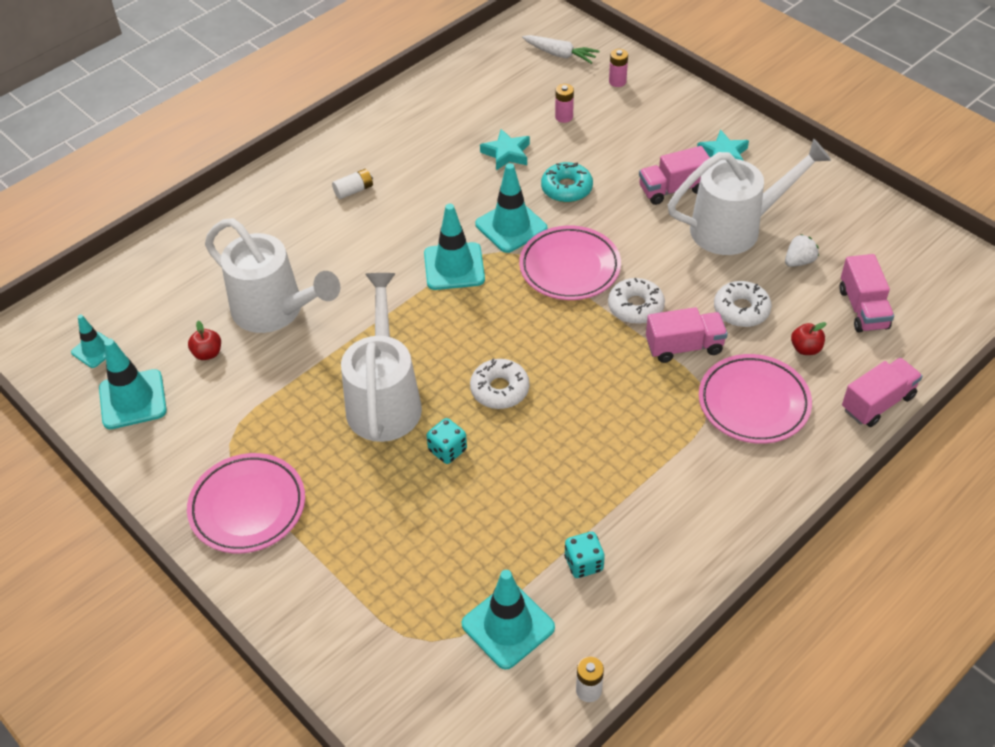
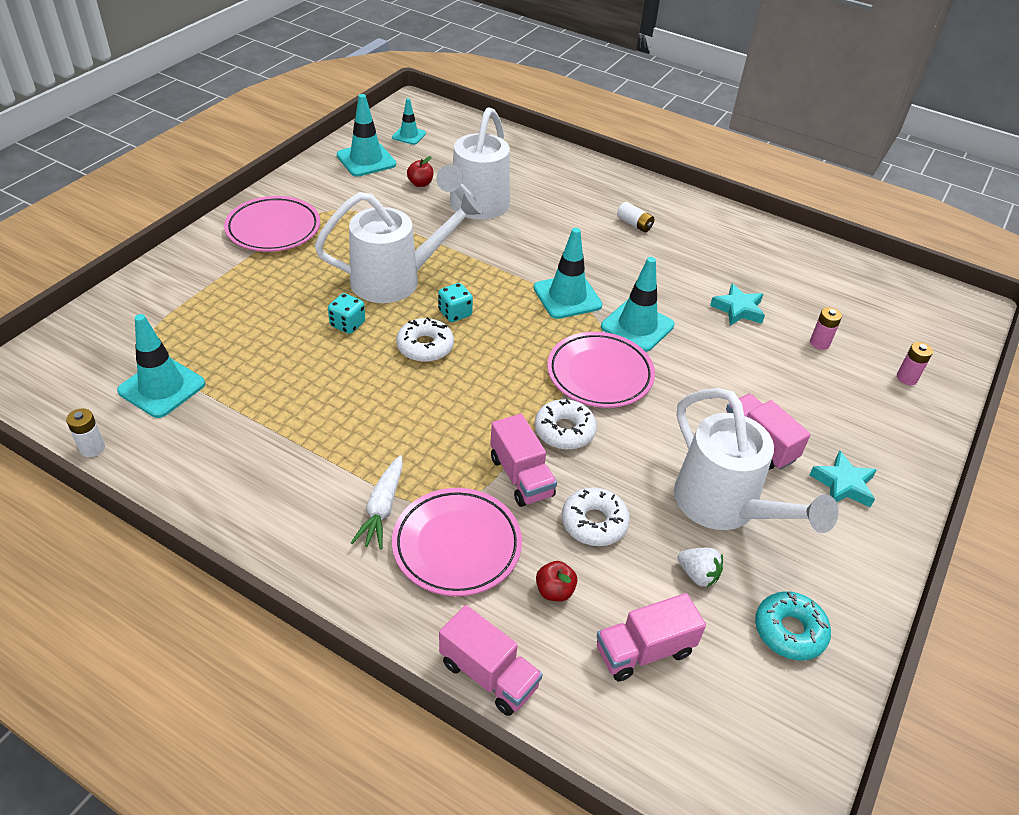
camera: 70 degrees right, 5 degrees down
(560, 55) = (917, 328): white carrot -> white carrot (382, 508)
(566, 188) = (712, 358): turquoise donut -> turquoise donut (789, 631)
(583, 563) = (230, 429): turquoise dice -> turquoise dice (455, 313)

